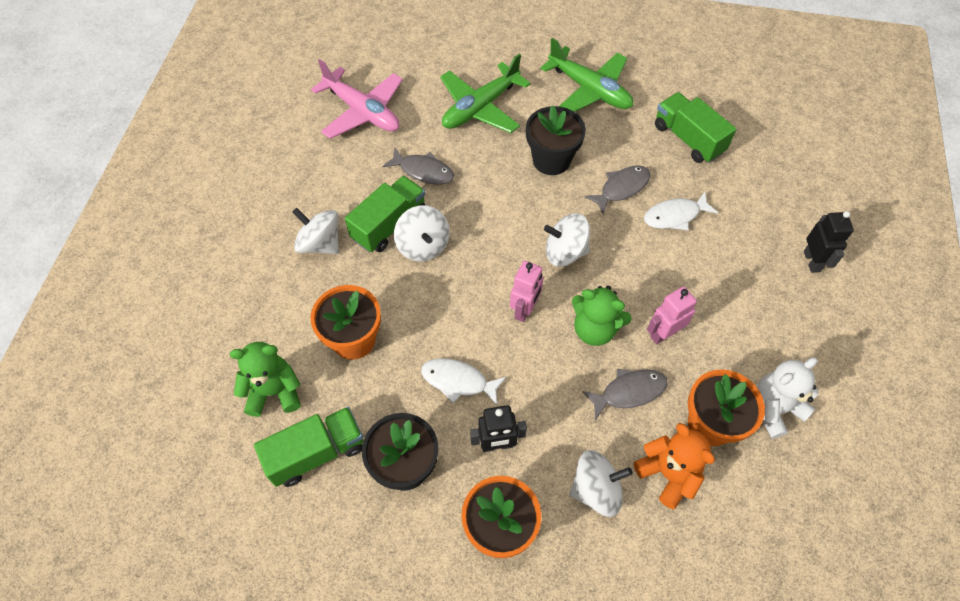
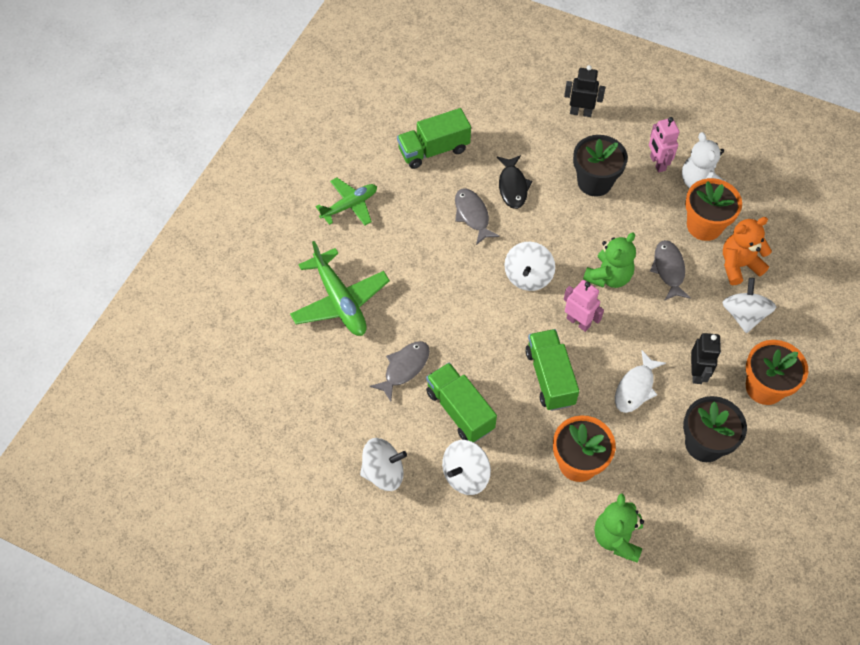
camera: 75 degrees left, 0 degrees up
(316, 453) = (681, 510): green truck -> green truck (550, 377)
(362, 111) = (308, 408): pink plane -> none
(423, 246) = (492, 386): white spinning top -> white spinning top (383, 472)
(551, 160) = (424, 259): black flower pot -> black flower pot (594, 182)
(589, 90) = (350, 205): green plane -> green plane, size x0.66
(663, 334) = (623, 231): pink robot -> pink robot (657, 163)
(674, 216) = (512, 186): white fish -> black fish

